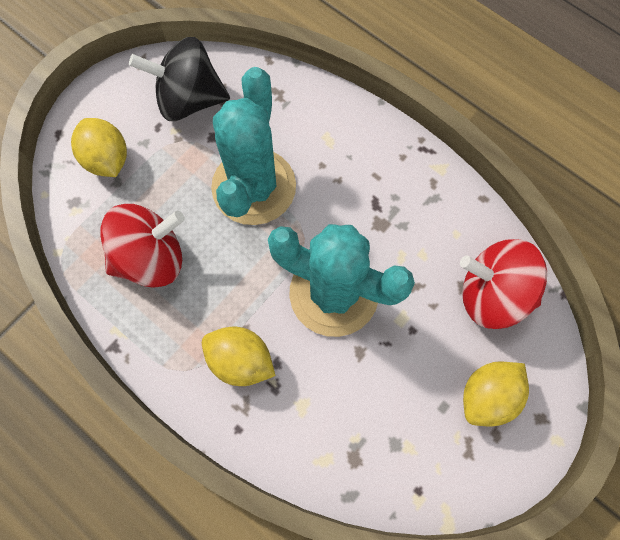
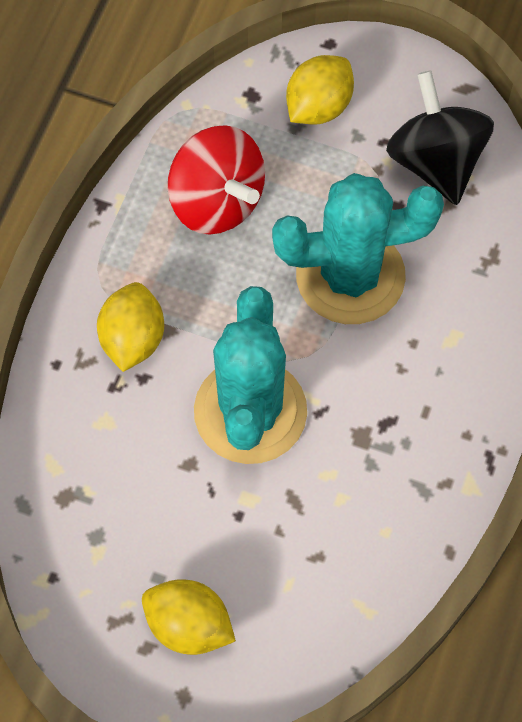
camera: 70 degrees right, 5 degrees down
(492, 294) = (321, 597): red spinning top -> none

